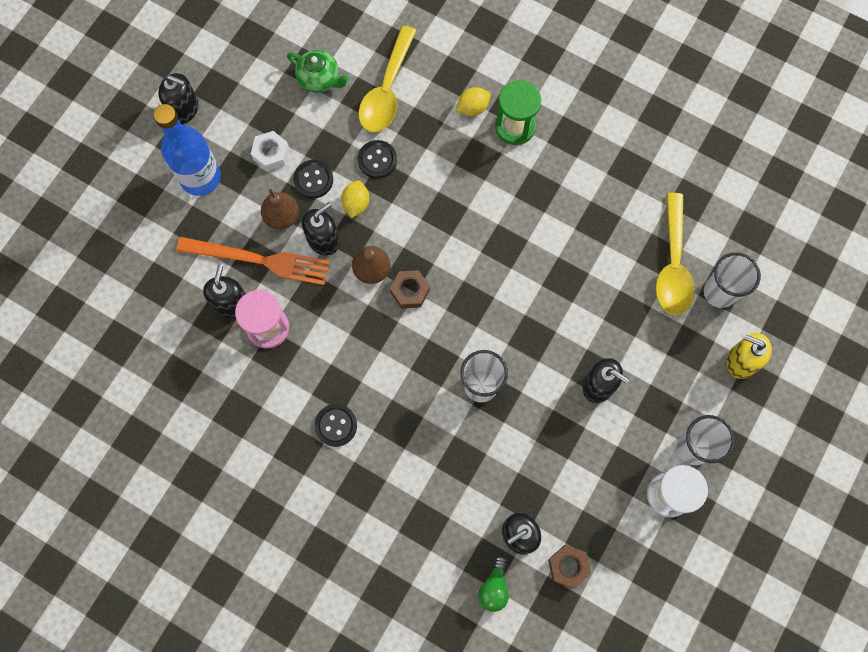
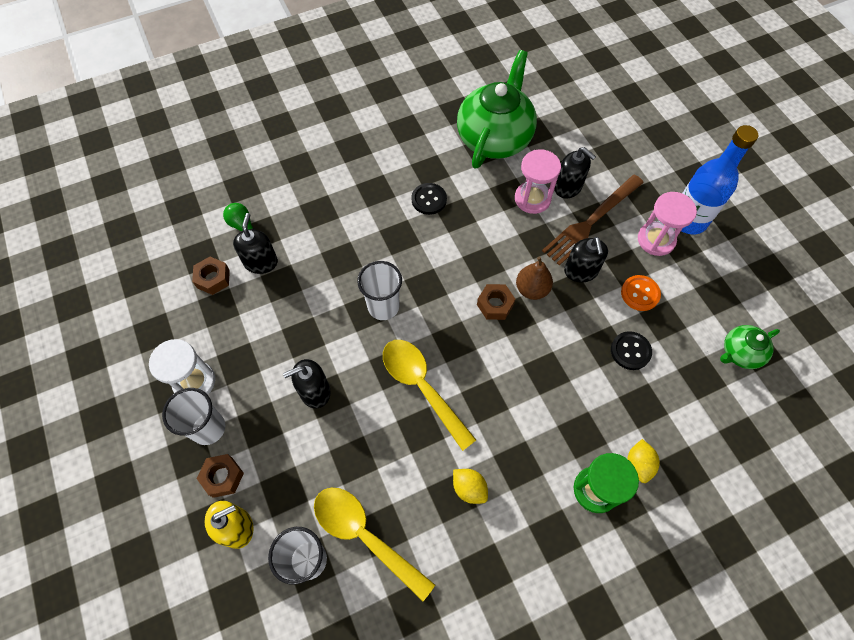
camera: 125 degrees right, 10 degrees down
(184, 109) = (761, 240): black soap dispenser -> none
(212, 411) = (494, 138): none -> green teapot
(243, 194) = (656, 240): none -> pink hourglass
(259, 260) = (591, 221): orange fork -> brown fork
(271, 154) = (683, 277): white nut -> none
(282, 217) = (619, 255): brown pear -> none
(313, 180) = (640, 293): black button -> orange button
(356, 204) = (598, 311): yellow lemon -> yellow lemon (469, 488)
(387, 90) = (698, 401): yellow spoon -> yellow spoon (422, 387)
(718, 403) = (222, 477): none -> brown nut

